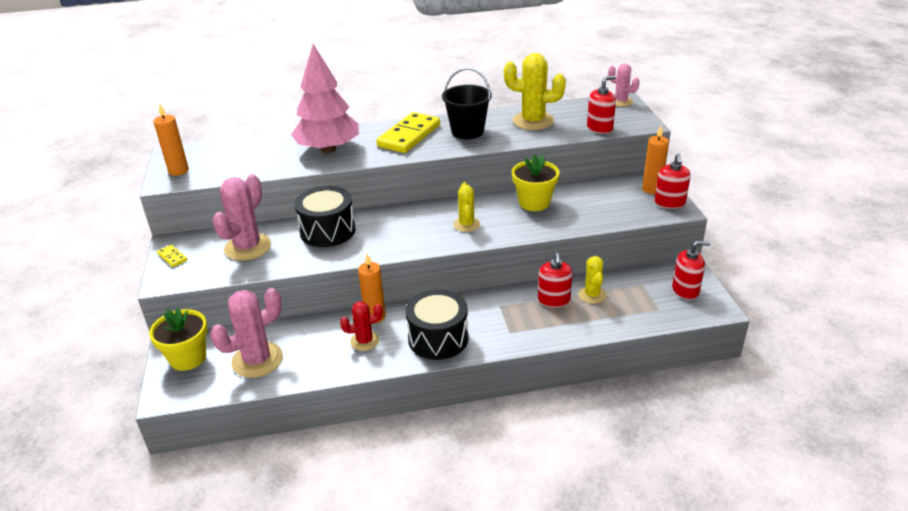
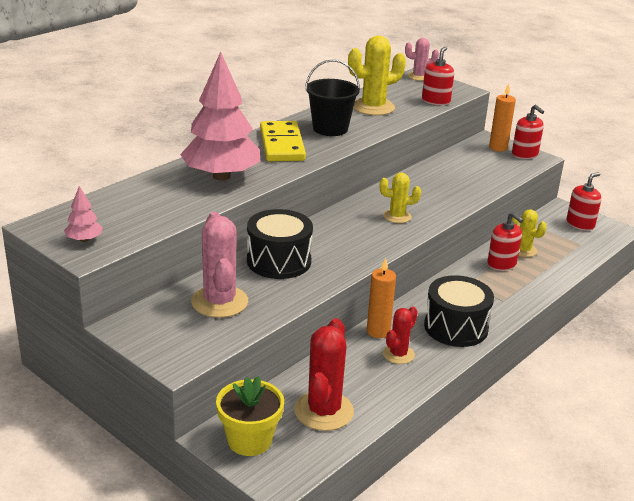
camera: 40 degrees left, 5 degrees down
(172, 257) = (149, 339): yellow domino -> none
(178, 171) = (84, 240): orange candle -> pink tree
(257, 360) = (323, 411): pink cactus -> red cactus
(466, 224) = (397, 216): yellow cactus -> yellow cactus turned 45 degrees counterclockwise
(534, 202) = (425, 183): yellow flower pot -> none

